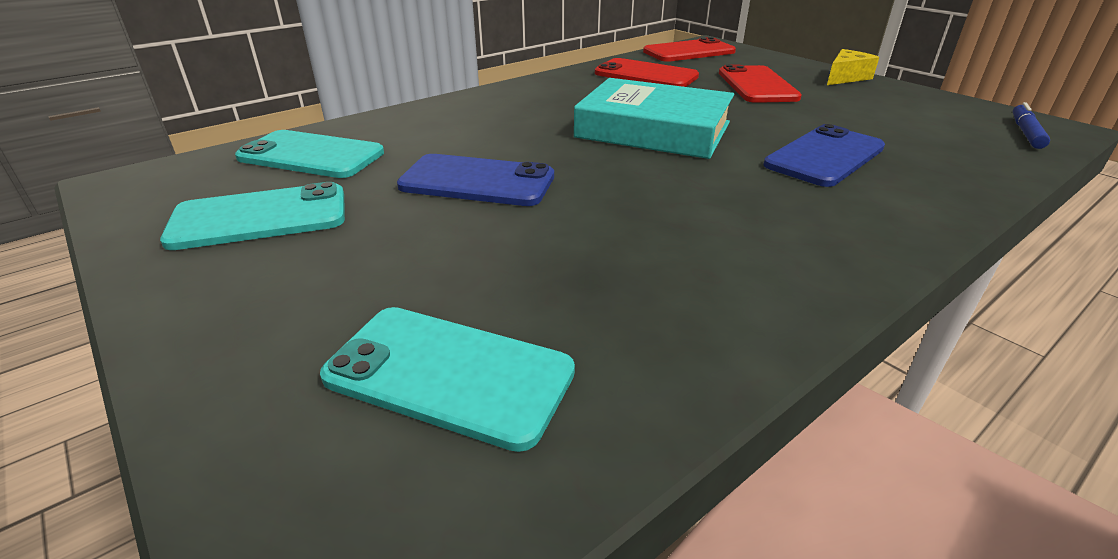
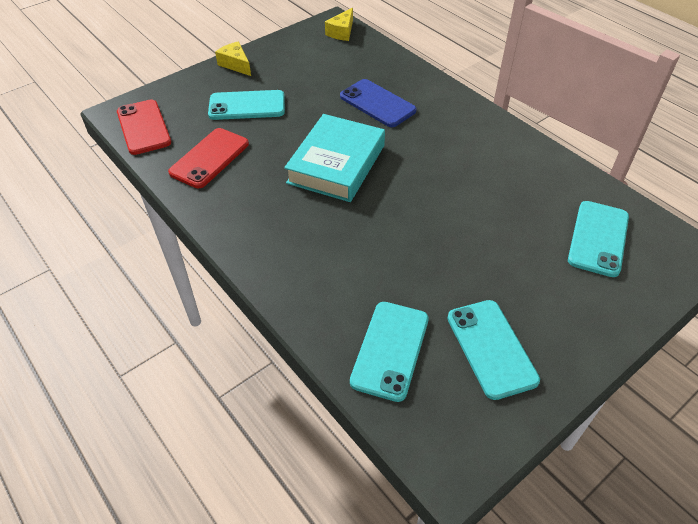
camera: 90 degrees left, 15 degrees up
(477, 181) = (425, 246): blue phone -> none
(757, 85) = (247, 106): red phone -> turquoise phone
(1025, 133) = (342, 32): blue marker -> yellow cheese

